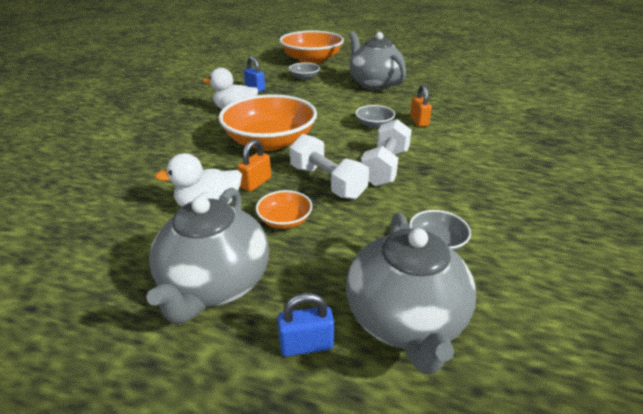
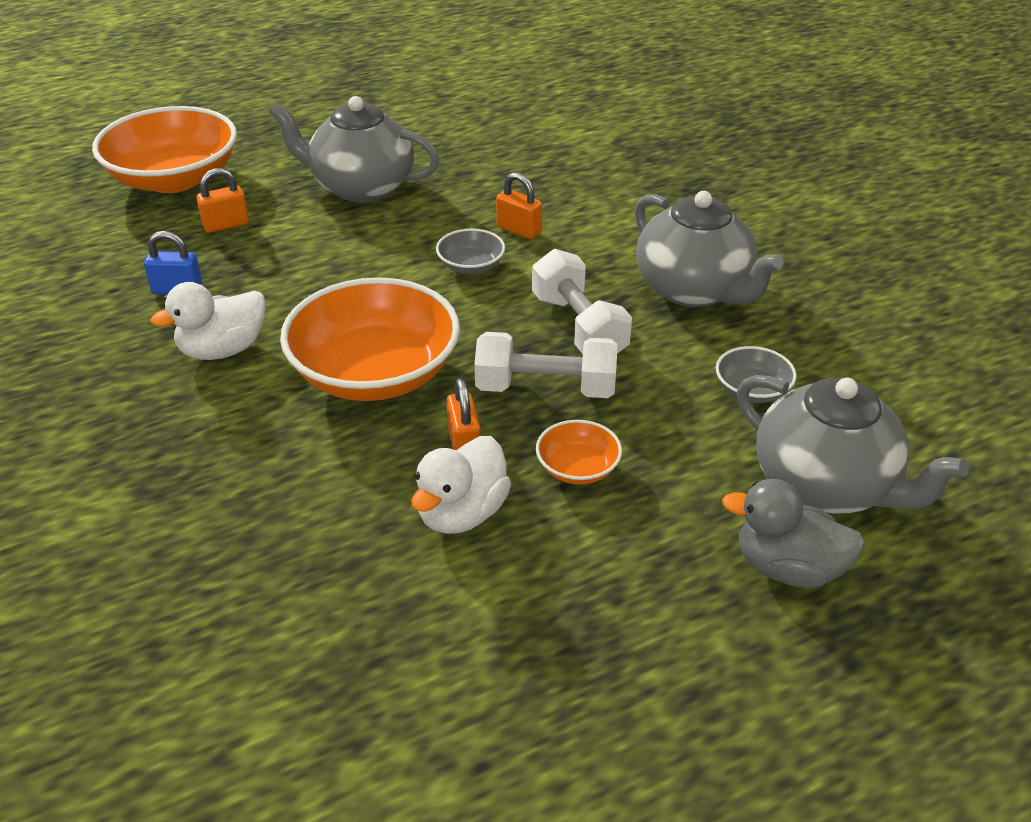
camera: 45 degrees left, 5 degrees up
(215, 283) = (625, 585): grey teapot -> grey teapot (694, 289)
(304, 77) = (226, 225): grey bowl -> orange padlock
(306, 345) = (788, 568): blue padlock -> grey duck

